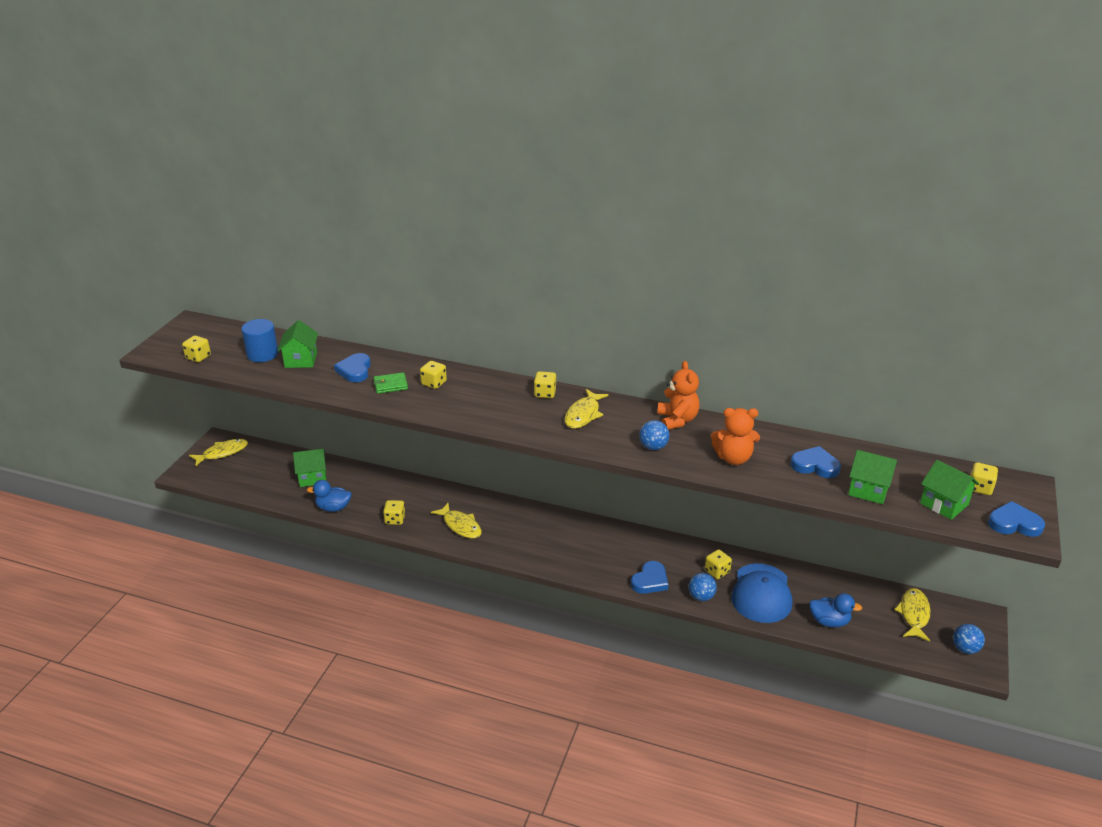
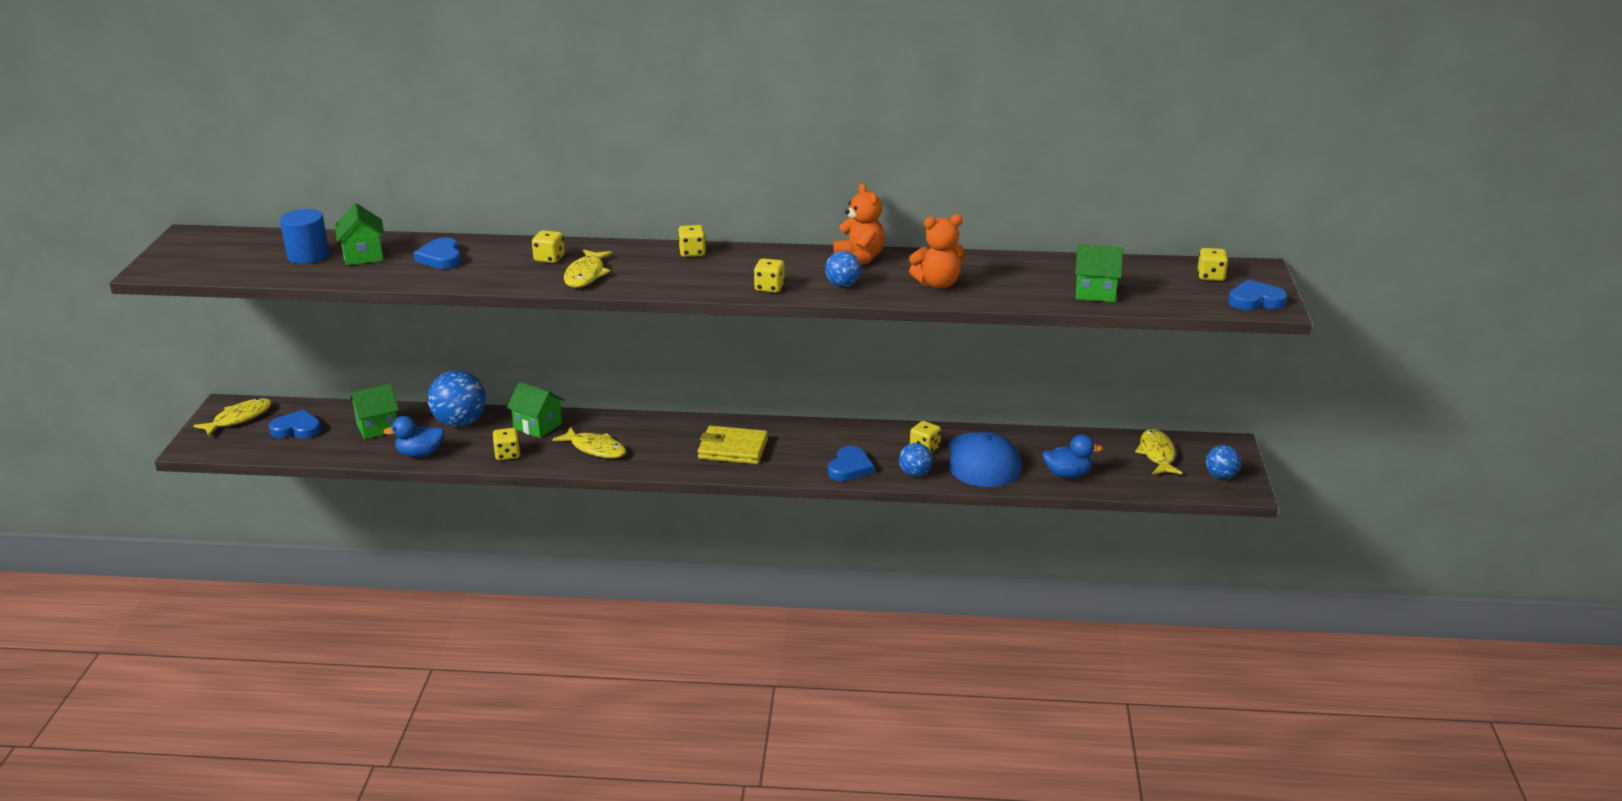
camera: 15 degrees left, 5 degrees down
(198, 357) = (221, 268): yellow dice -> yellow dice (769, 288)
(371, 483) = (460, 422): none -> blue ball
(390, 385) = (495, 266): green wallet -> none
(564, 545) = (733, 449): none -> yellow wallet
(583, 414) = (748, 266): yellow fish -> yellow fish (586, 275)
(815, 465) = (1030, 279): blue heart -> blue heart (297, 429)
(944, 504) = (1178, 294): green house -> green house (538, 426)

